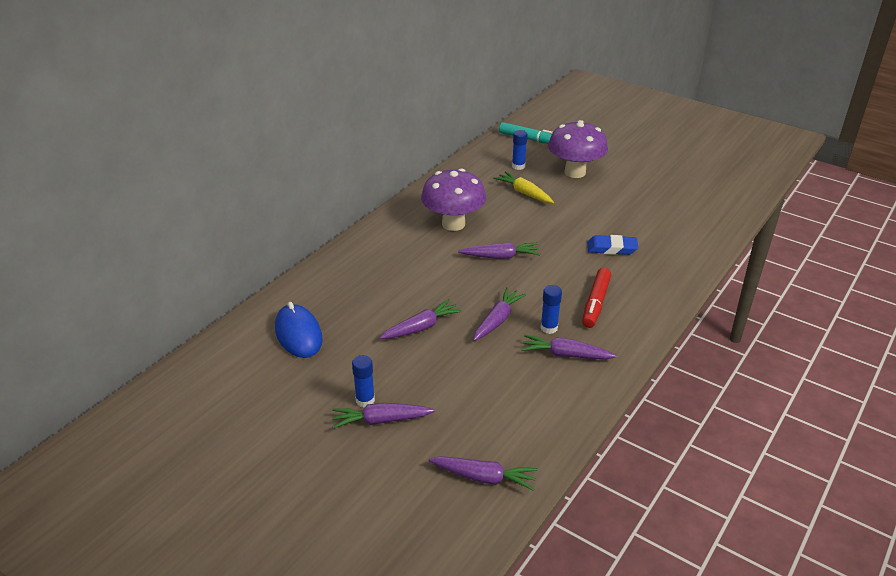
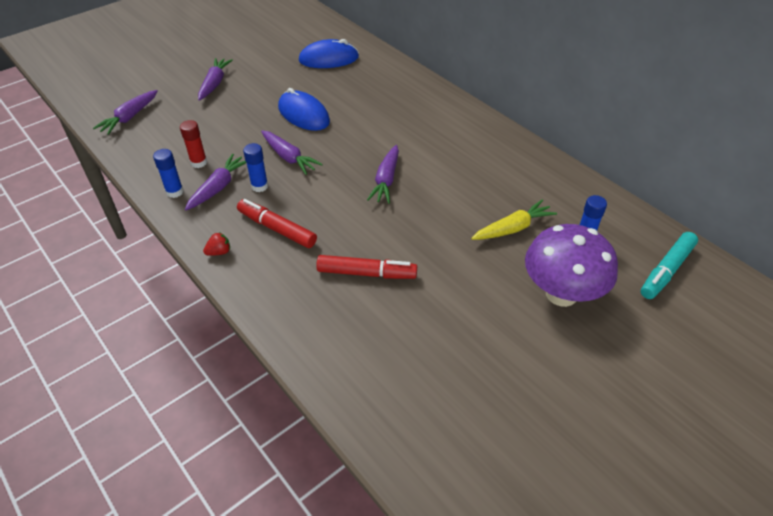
camera: 105 degrees right, 10 degrees up
(365, 400) = (239, 79): blue glue stick -> blue glue stick (174, 192)
(421, 327) = (303, 114): purple carrot -> blue mouse
(453, 224) = (458, 159): purple mushroom -> none
(537, 382) = (199, 163): none -> red glue stick
(611, 248) = (366, 273): blue eraser -> red marker
(643, 328) = (219, 252): none -> red strawberry

